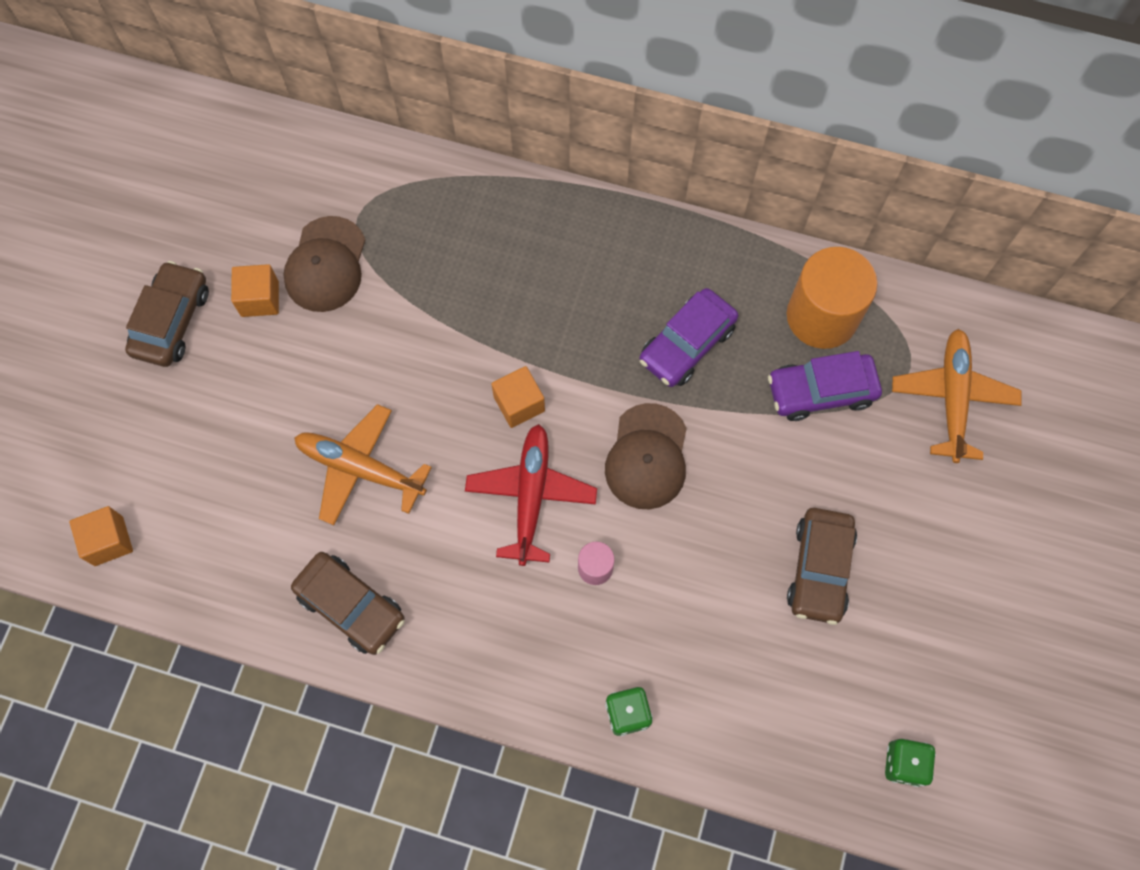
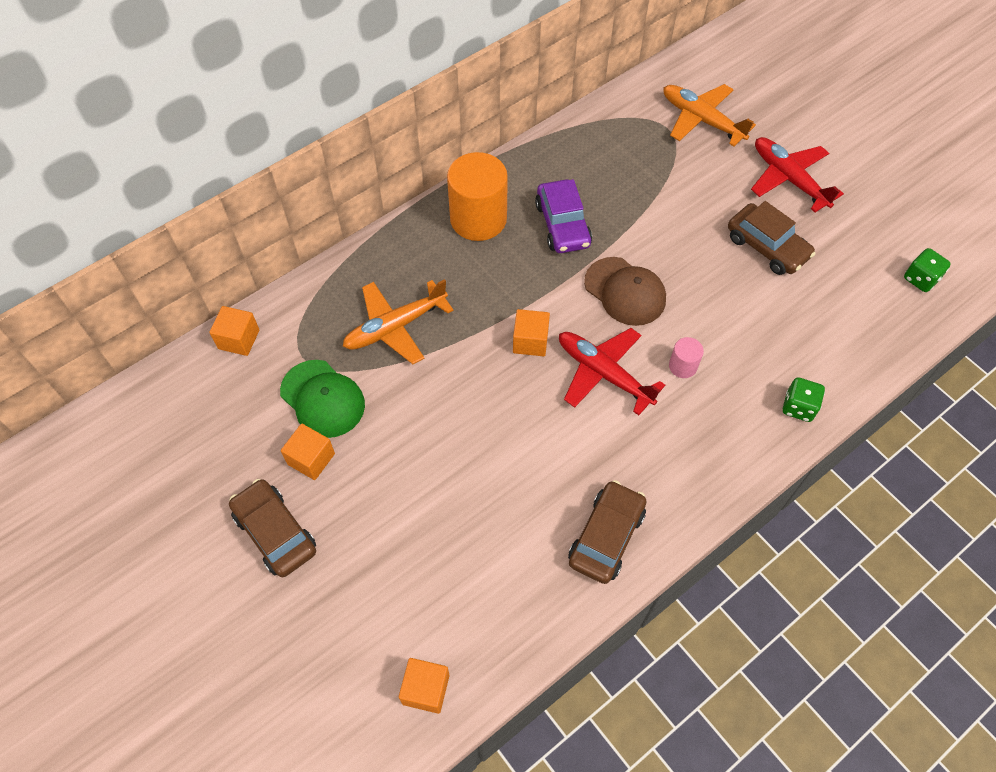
camera: 55 degrees left, 10 degrees down
(326, 265) = (322, 399): brown cap -> green cap
(338, 151) = (239, 339): none -> orange cube
(351, 606) = (606, 537): brown car -> brown car turned 45 degrees counterclockwise
(361, 469) = (503, 468): orange plane -> orange plane (396, 326)
(821, 391) = (649, 177): purple car -> none
(822, 316) = (599, 148): orange cylinder -> orange cylinder (478, 219)
(940, 541) = (789, 179): none -> red plane

